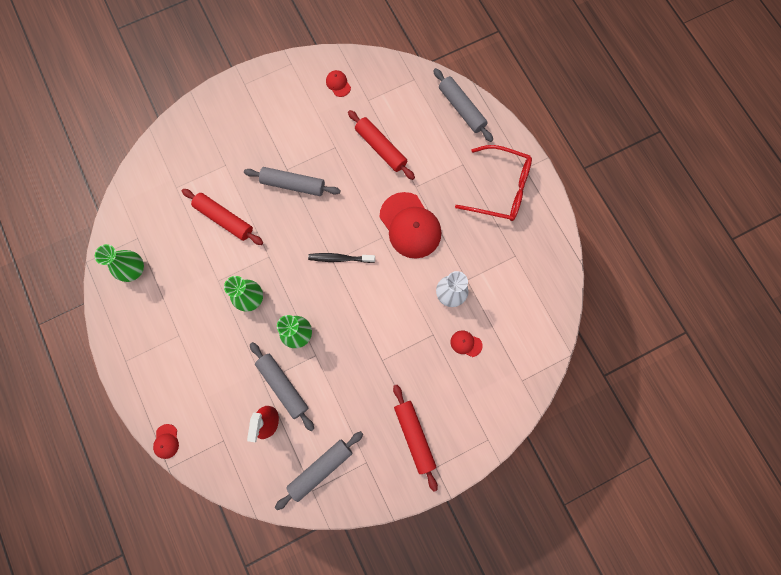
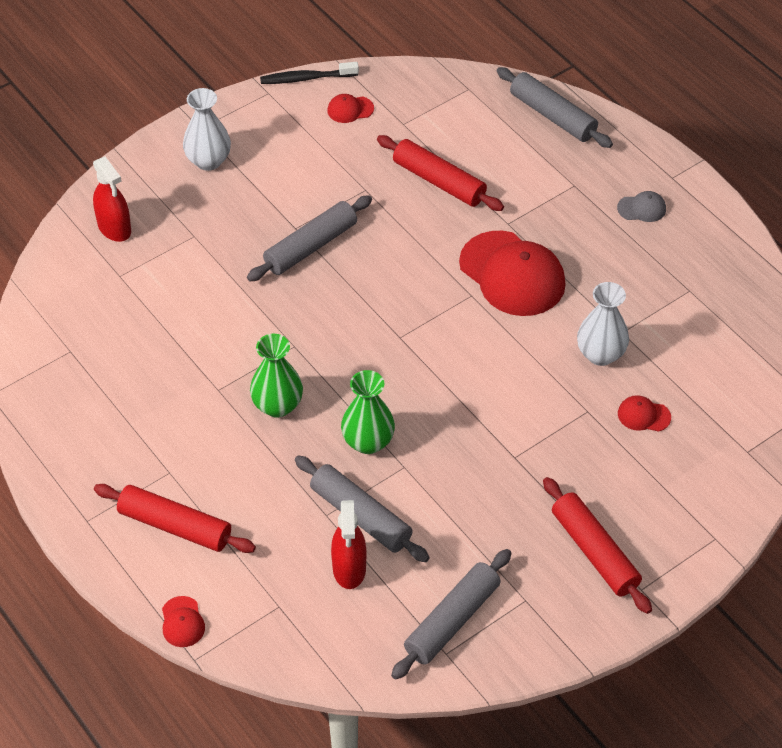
camera: 10 degrees left, 25 degrees down
(134, 269) = (74, 394): green vase -> none
(179, 151) = (114, 228): none -> red spray bottle
(224, 219) = (209, 306): red rolling pin -> red rolling pin (175, 526)
(245, 110) = (208, 161): none -> white vase
(293, 184) = (310, 246): grey rolling pin -> grey rolling pin turned 45 degrees counterclockwise
(338, 84) = (350, 109): red cap -> red cap turned 60 degrees counterclockwise
(339, 258) = (410, 332): black toothbrush -> black toothbrush (306, 78)
(500, 189) = (642, 208): red glasses -> grey cap

